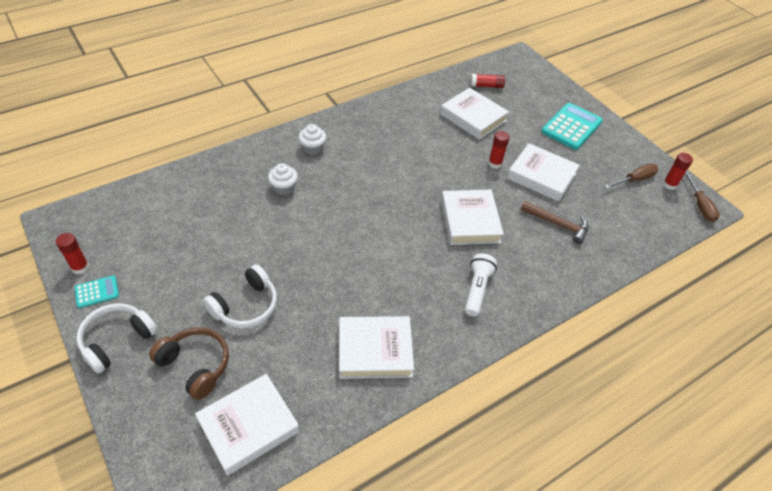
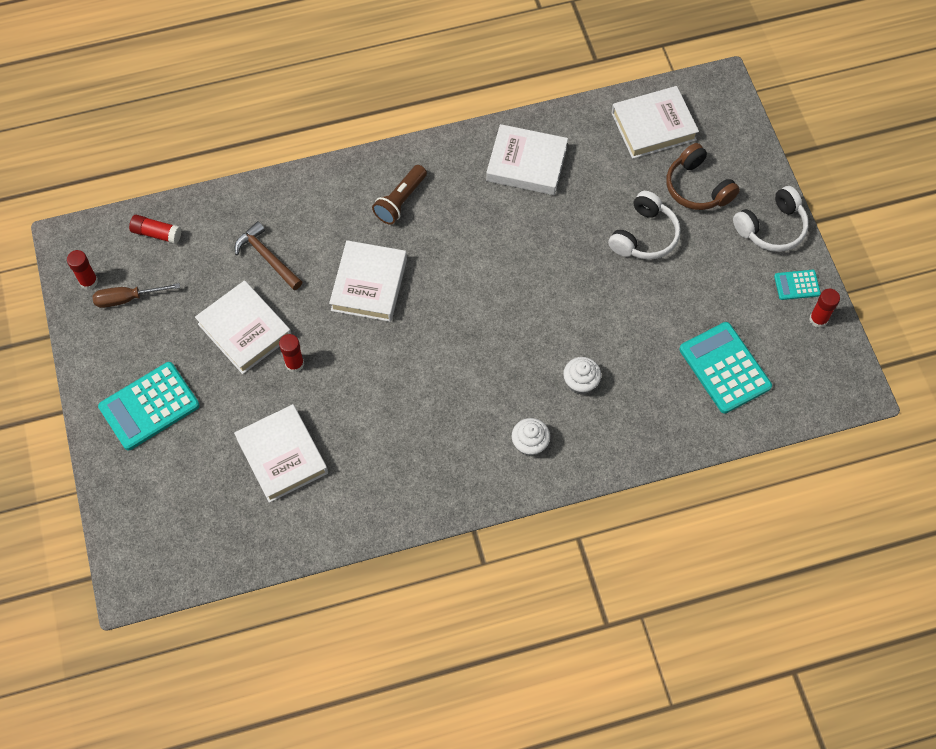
camera: 160 degrees left, 15 degrees up
(168, 217) = (724, 368): none -> turquoise calculator
(246, 306) = (644, 236): white headphones -> white headphones turned 150 degrees clockwise
(477, 289) = (400, 201): white flashlight -> brown flashlight
(486, 86) = (227, 521): red glue stick -> red glue stick (157, 233)
(700, 205) = (76, 244): brown screwdriver -> none

